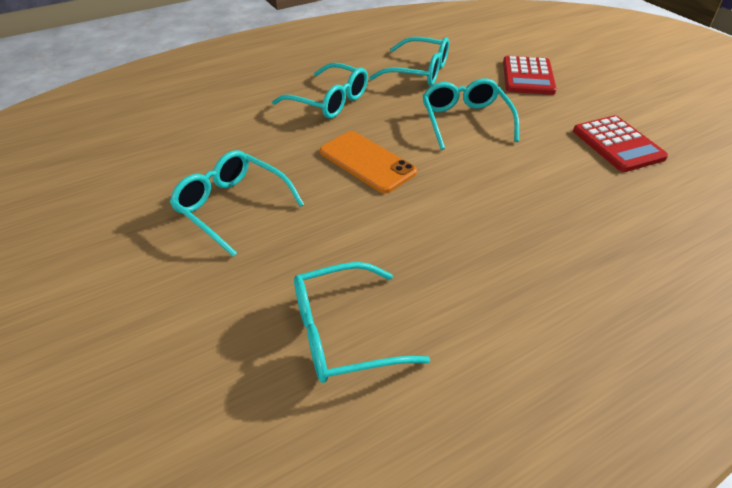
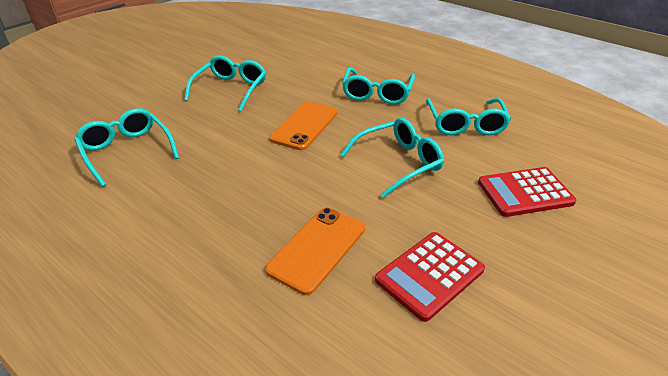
camera: 70 degrees right, 5 degrees down
(580, 194) = (317, 249): none -> orange phone

